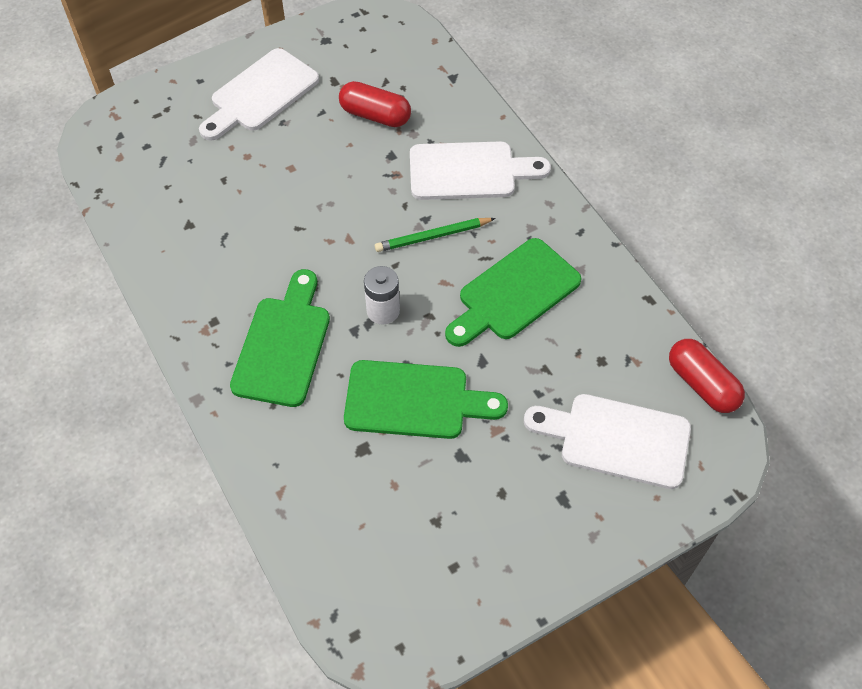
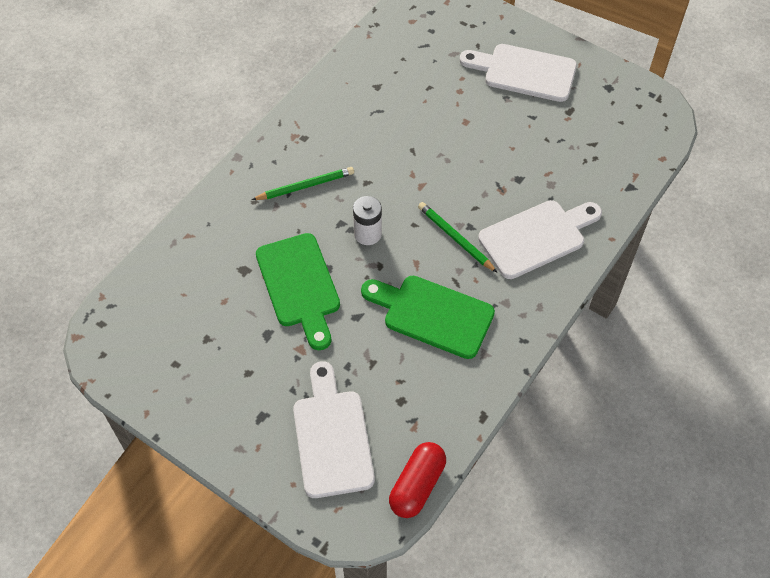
camera: 65 degrees right, 0 degrees up
(283, 345) = (305, 186): green cutting board -> green pencil
(375, 115) = (552, 152): red capsule -> none
(469, 171) = (536, 237): white cutting board -> white cutting board turned 90 degrees counterclockwise

